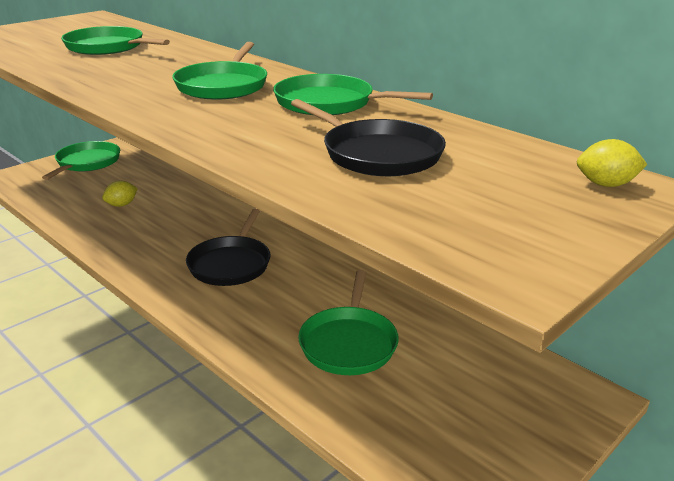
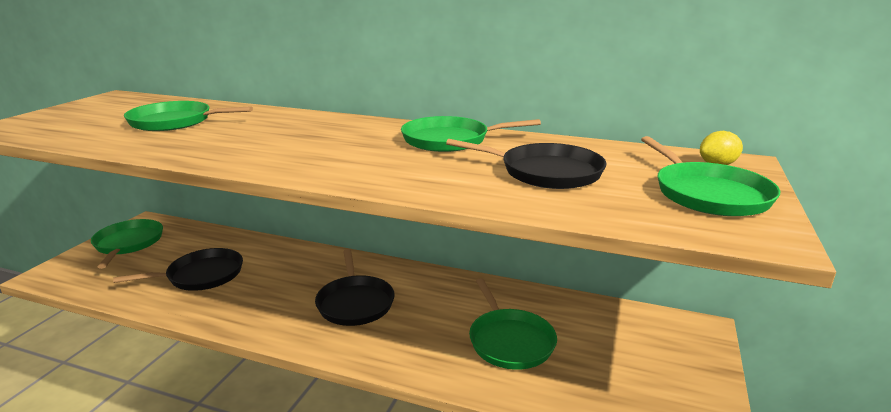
camera: 25 degrees left, 5 degrees down
(121, 205) = (201, 275): yellow lemon -> black pan
(223, 85) = (340, 139): green pan -> green pan (708, 194)

